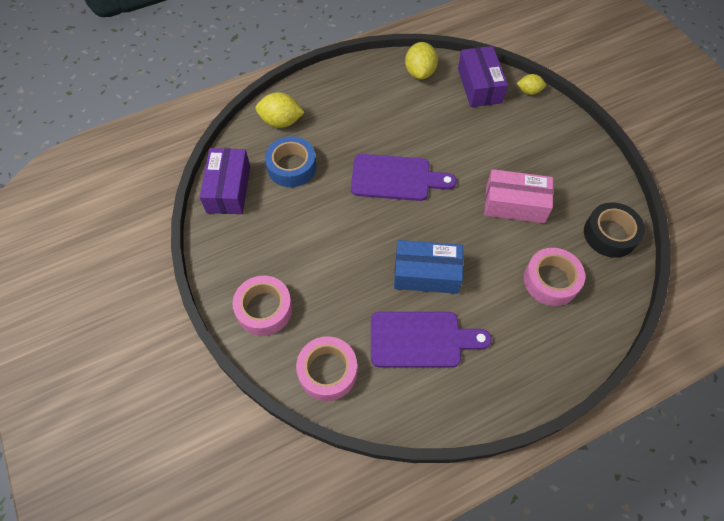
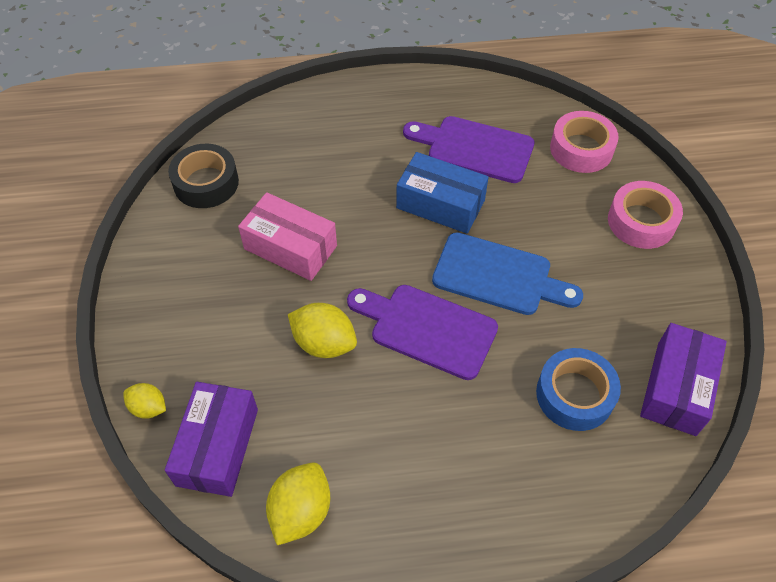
camera: 160 degrees left, 5 degrees down
(281, 121) = (577, 486): yellow lemon -> yellow lemon (324, 343)
(362, 228) = (498, 276): none -> blue cutting board
(551, 281) = (307, 159): pink tape -> none

